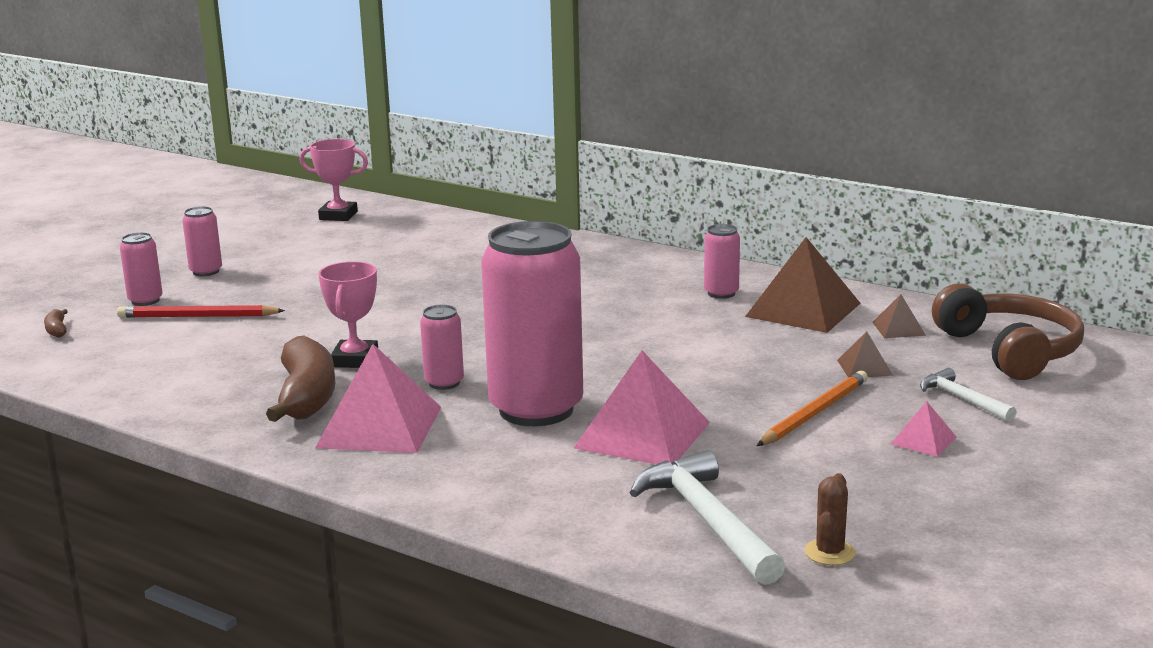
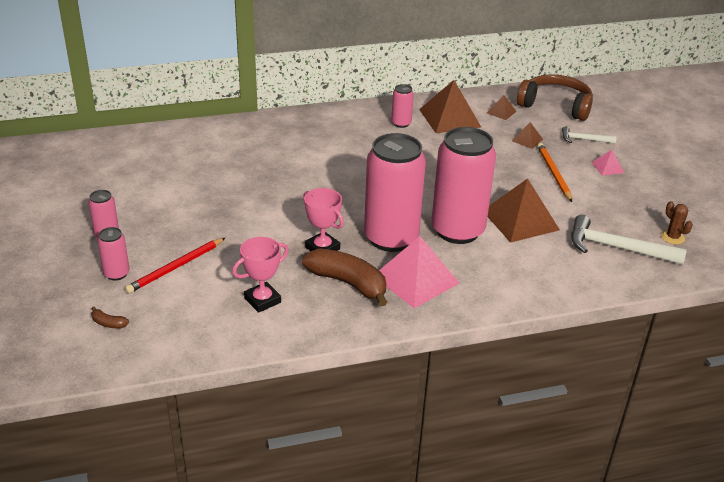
camera: 50 degrees left, 15 degrees up
(338, 216) = (99, 156): pink trophy -> pink trophy (262, 300)
(444, 383) = (391, 238): pink can -> pink can, size x2.28
(642, 435) = (520, 220): pink pyramid -> brown pyramid

